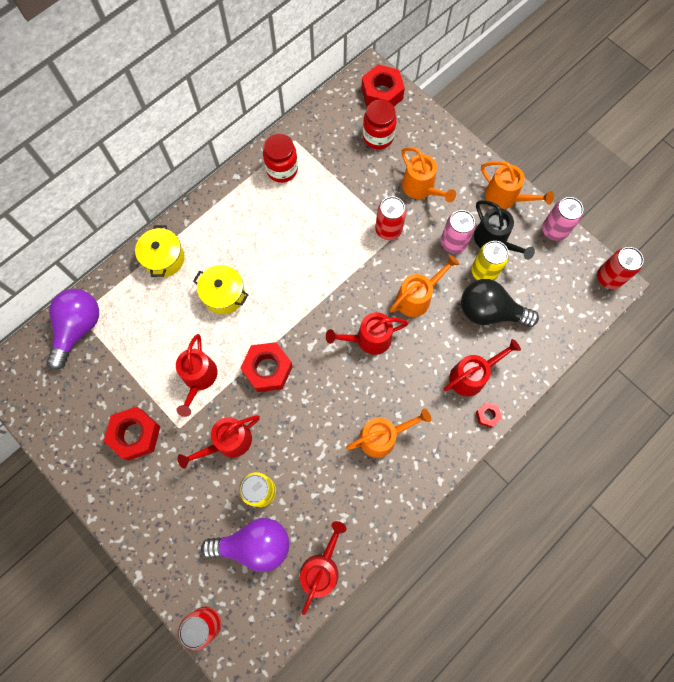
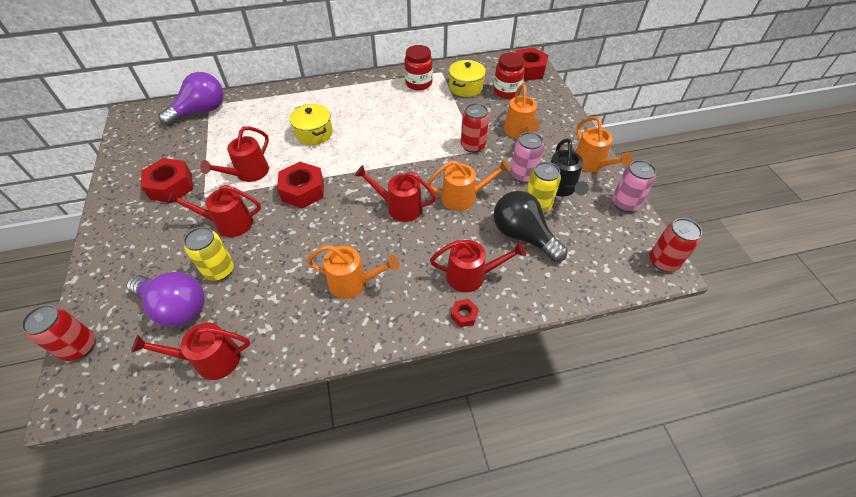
camera: 30 degrees right, 20 degrees down
(164, 258) = (293, 98): yellow pot -> yellow pot (466, 87)
(322, 568) = (210, 360): red watering can -> red watering can turned 150 degrees counterclockwise

